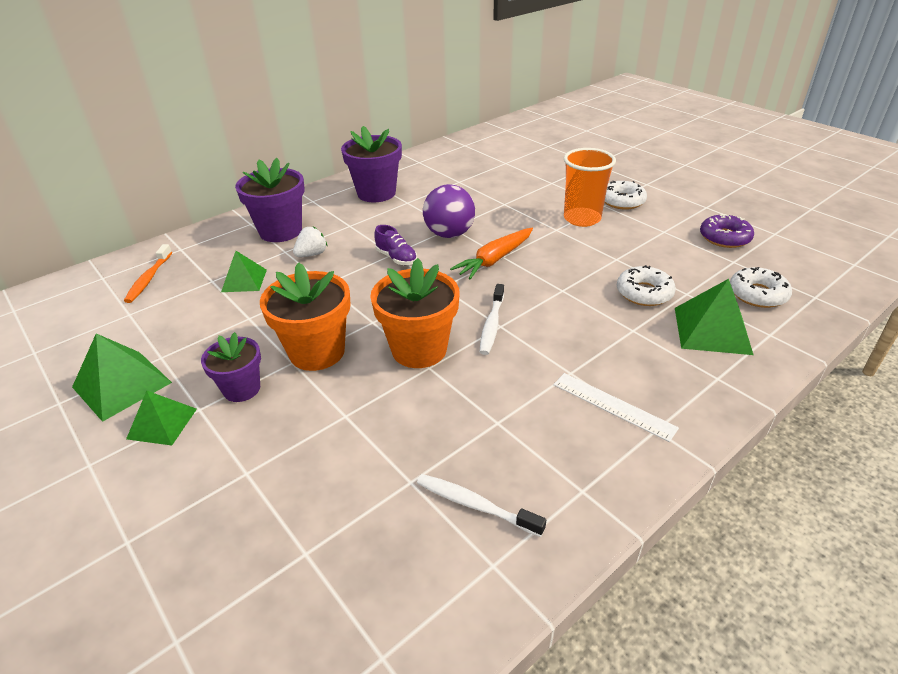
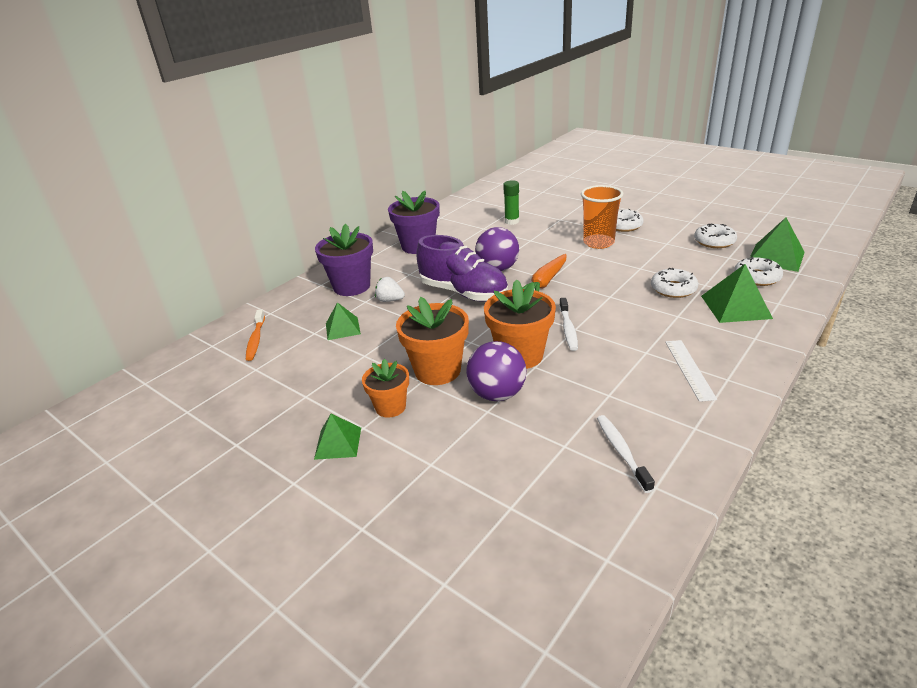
camera: 10 degrees left, 5 degrees down
(122, 384) = (284, 421): green pyramid -> green pyramid (776, 257)
(242, 389) = (390, 407): purple flower pot -> orange flower pot
(312, 254) = (390, 300): white strawberry -> white strawberry turned 105 degrees counterclockwise
(367, 395) = (497, 394): none -> purple ball
(396, 258) = (464, 293): purple shoe -> purple shoe, size x2.19
(475, 505) = (621, 452): white toothbrush -> white toothbrush turned 60 degrees clockwise
(495, 177) = (512, 221): none -> green glue stick
(613, 406) = (689, 369): white ruler -> white ruler turned 60 degrees clockwise
(724, 238) = (714, 241): purple donut -> white donut

